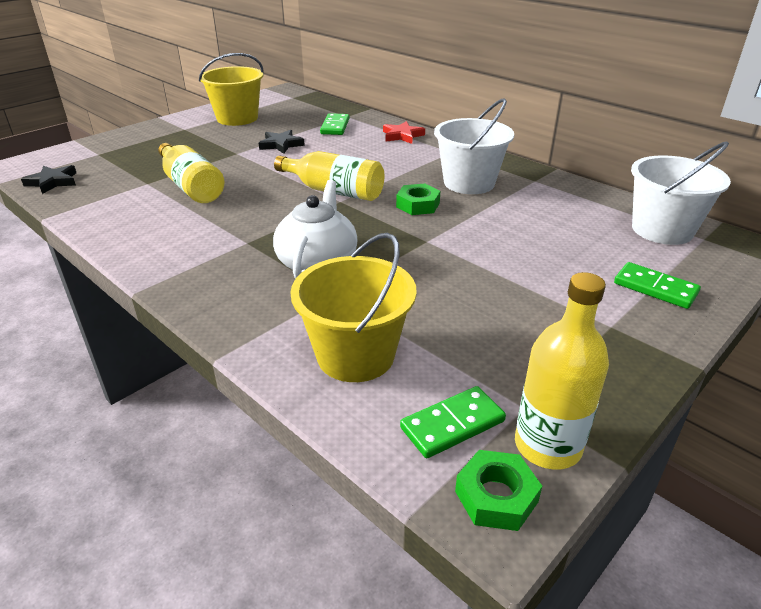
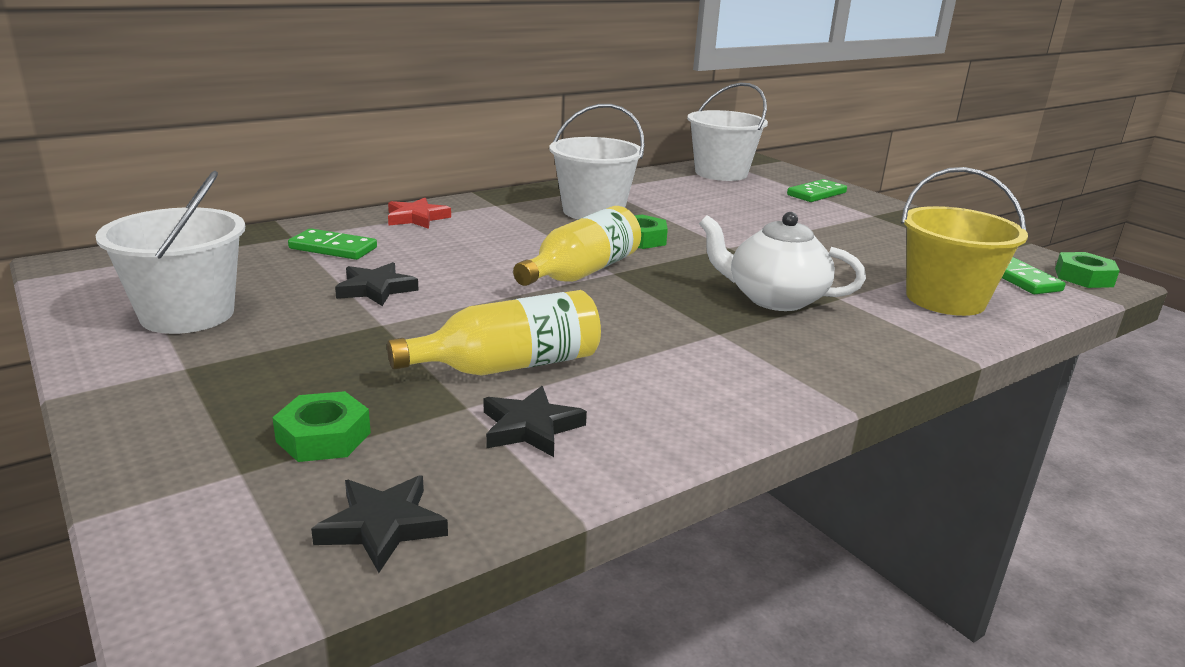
camera: 80 degrees left, 10 degrees down
(122, 161) = (323, 437): none -> green nut
(125, 199) = (530, 427): none -> black star
(237, 118) = (187, 314): yellow bucket -> white bucket
(547, 446) = (1024, 256): yellow bottle -> none

